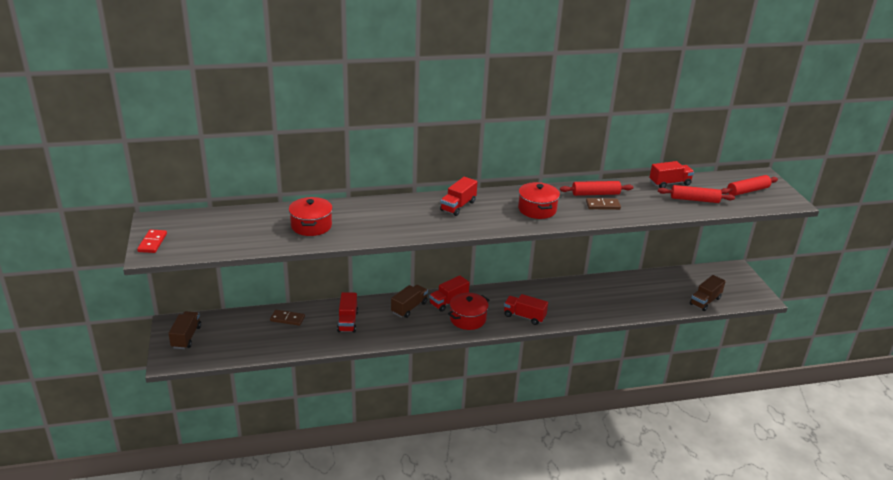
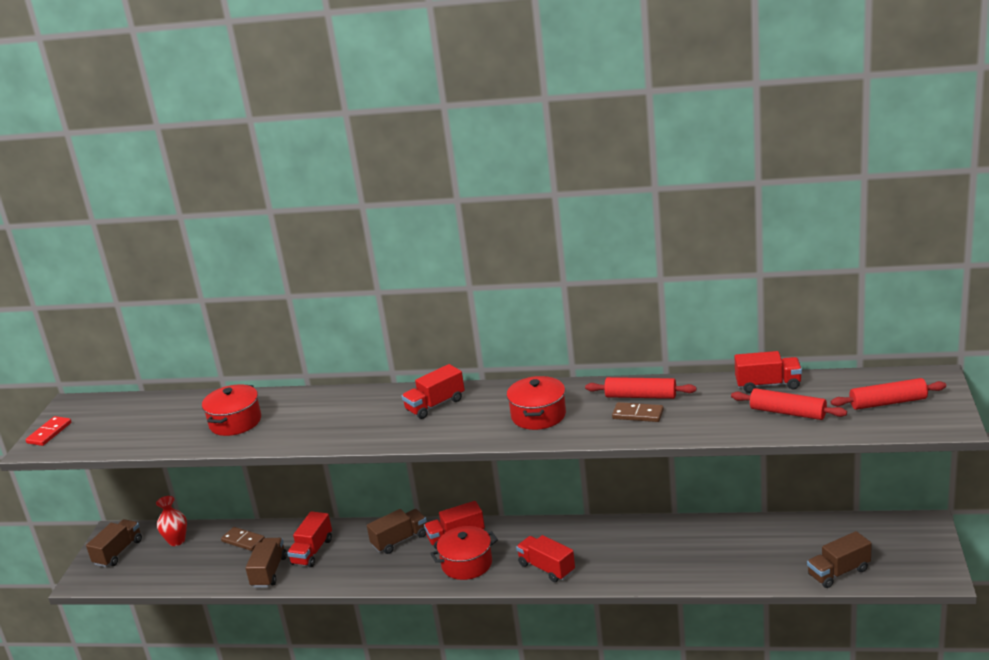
camera: 25 degrees right, 5 degrees down
(231, 324) = (177, 541): none -> red vase
(323, 339) = (269, 572): none -> brown truck

